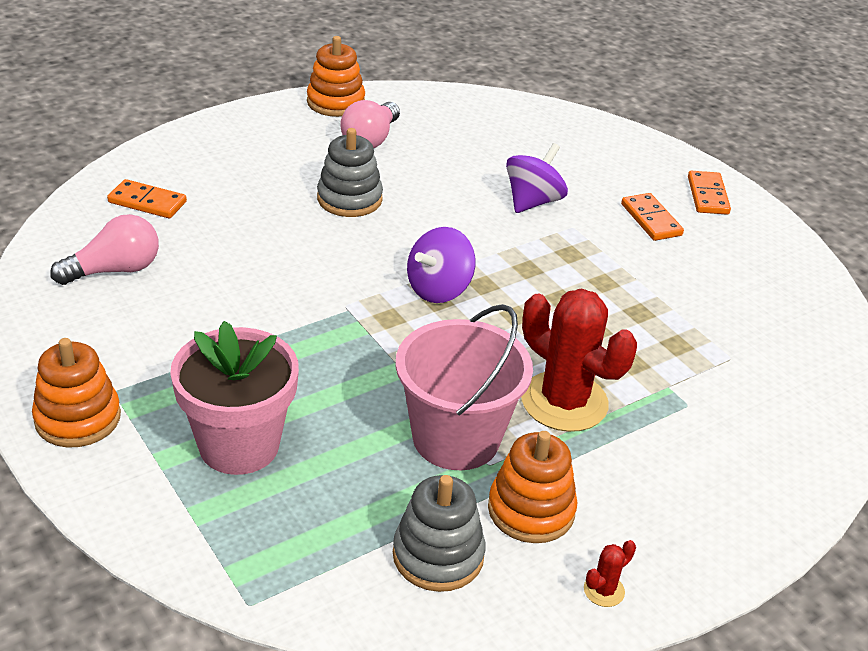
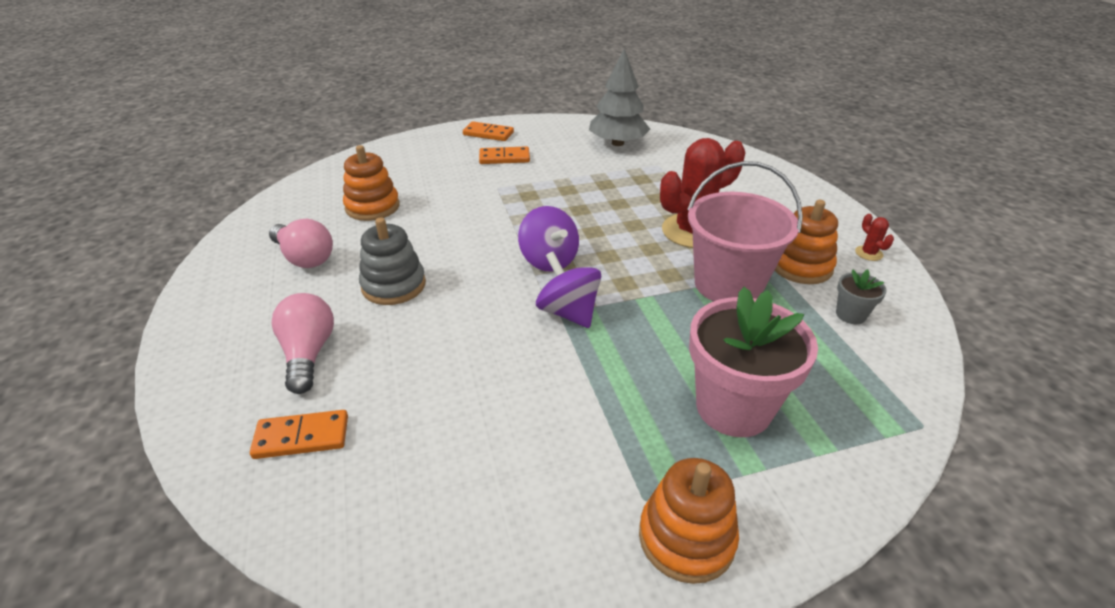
camera: 70 degrees left, 0 degrees up
(114, 270) = (425, 481): pink light bulb -> pink light bulb (308, 354)
(147, 202) = (302, 437): orange domino -> orange domino turned 45 degrees clockwise
(335, 102) = (220, 268): orange stacking toy -> orange stacking toy (372, 207)
(438, 555) = (850, 315): grey stacking toy -> grey flower pot
(533, 202) = (455, 197): purple spinning top -> purple spinning top (568, 312)
(771, 312) = (618, 143): none -> grey tree

